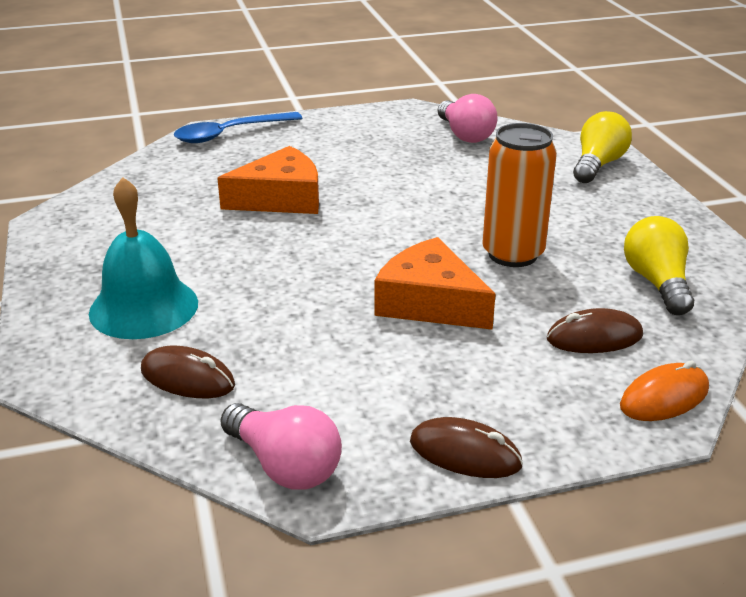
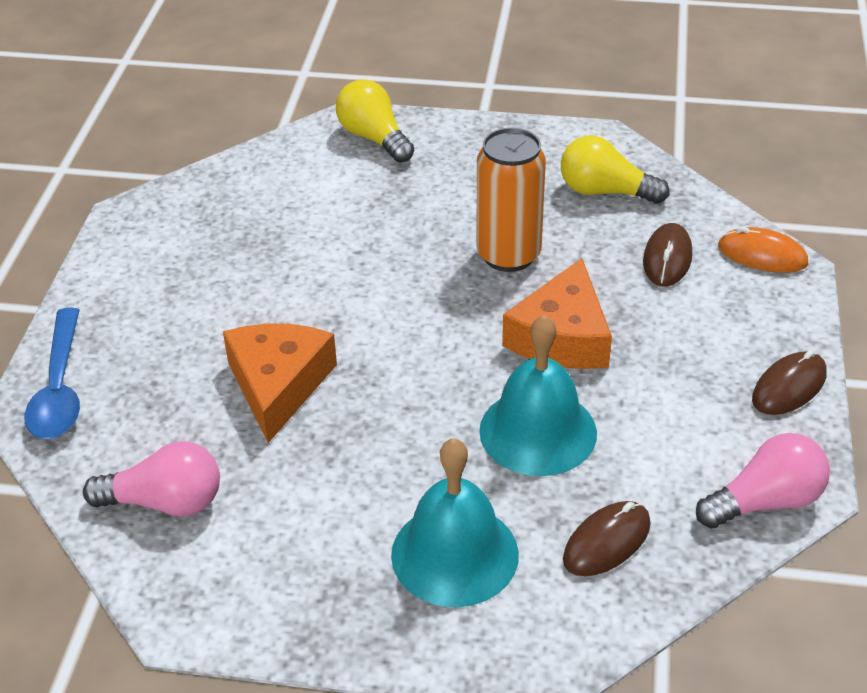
camera: 65 degrees left, 10 degrees up
(301, 315) = (538, 431): none -> turquoise bell
(429, 302) = (562, 336): orange cheese -> orange cheese turned 45 degrees counterclockwise
(465, 135) = (233, 198): pink light bulb -> pink light bulb (165, 502)
(664, 398) = (762, 255): orange mouse -> orange mouse turned 60 degrees counterclockwise

